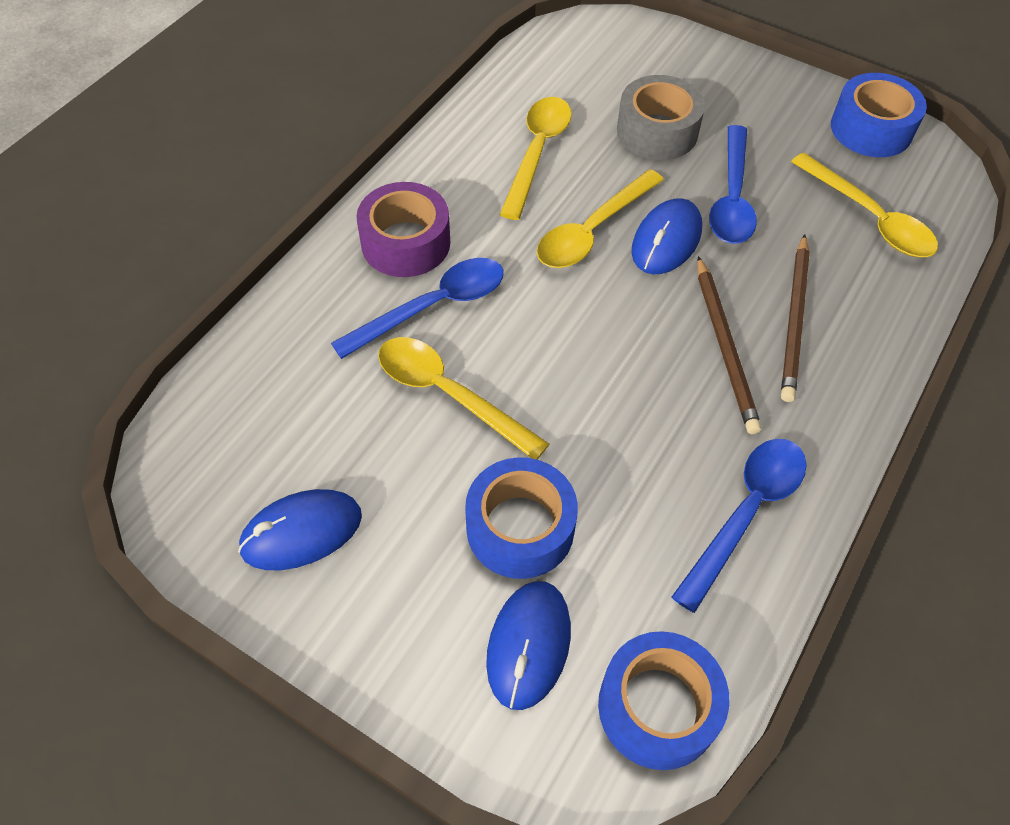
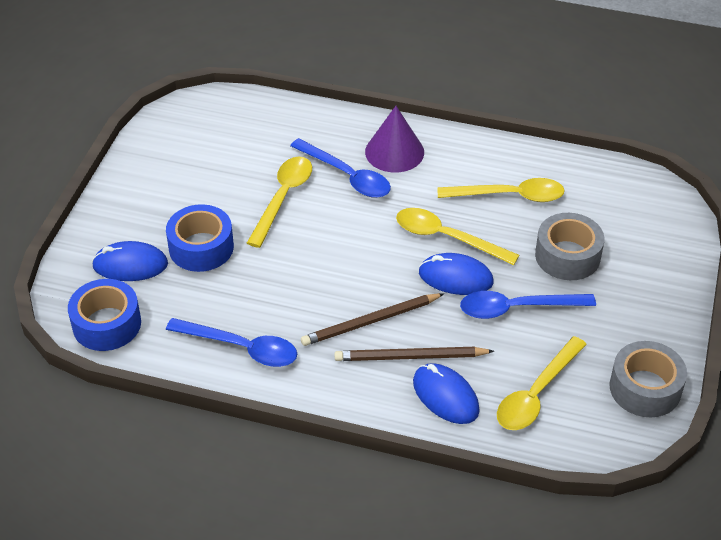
camera: 75 degrees right, 10 degrees down
(301, 532) = (173, 162): blue mouse -> blue mouse (445, 396)
(405, 243) = (394, 152): purple tape -> purple cone
(871, 129) = (645, 388): blue tape -> grey tape

